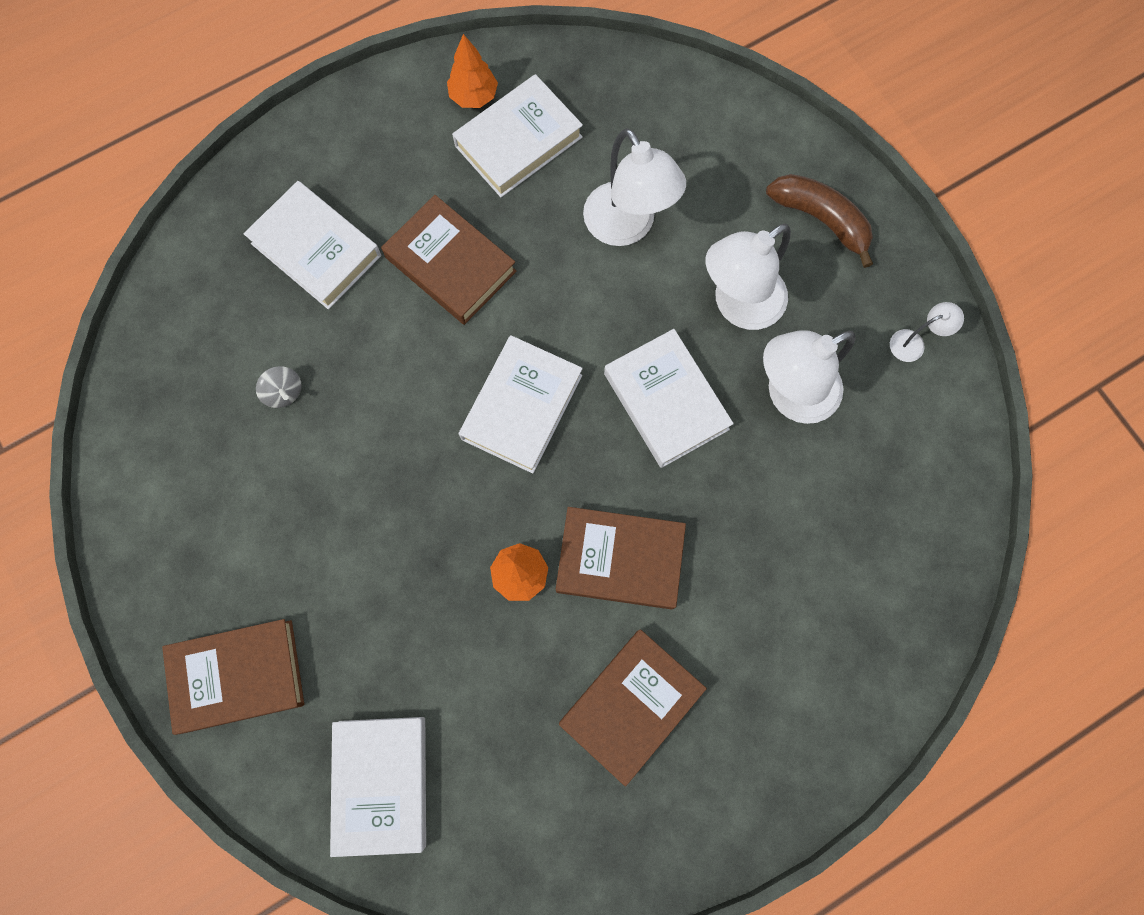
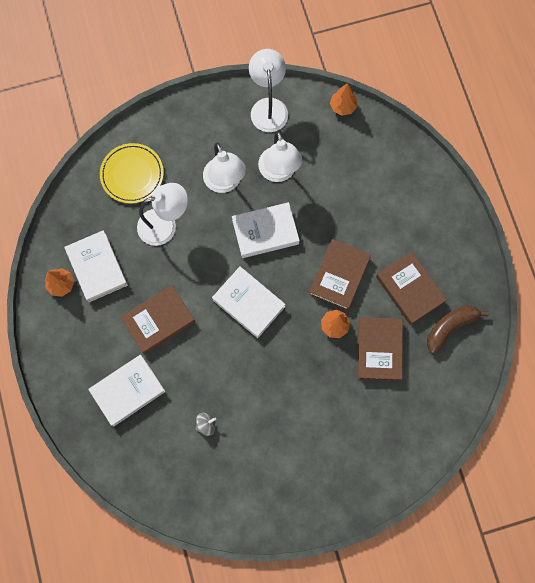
camera: 75 degrees left, 0 degrees up
(238, 675) = (350, 477): brown book -> brown book (379, 350)
(381, 783) = (418, 416): white book -> none
(702, 149) = (132, 174): none -> yellow plate
(821, 219) = (190, 129): brown banana -> brown banana (450, 327)
(913, 343) = (268, 107): white lamp -> white lamp, size x2.12
(966, 481) = (343, 107): none -> orange tree

